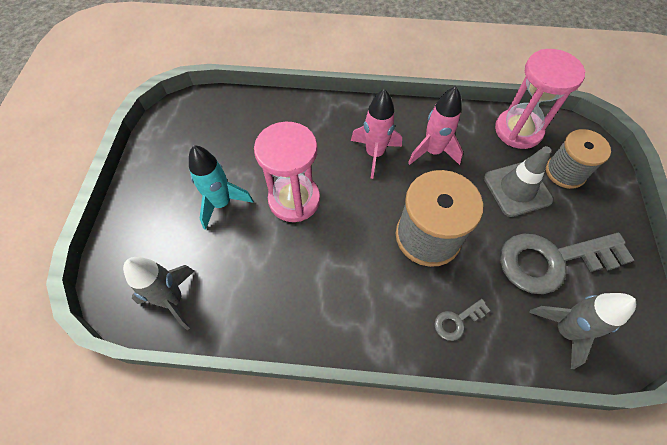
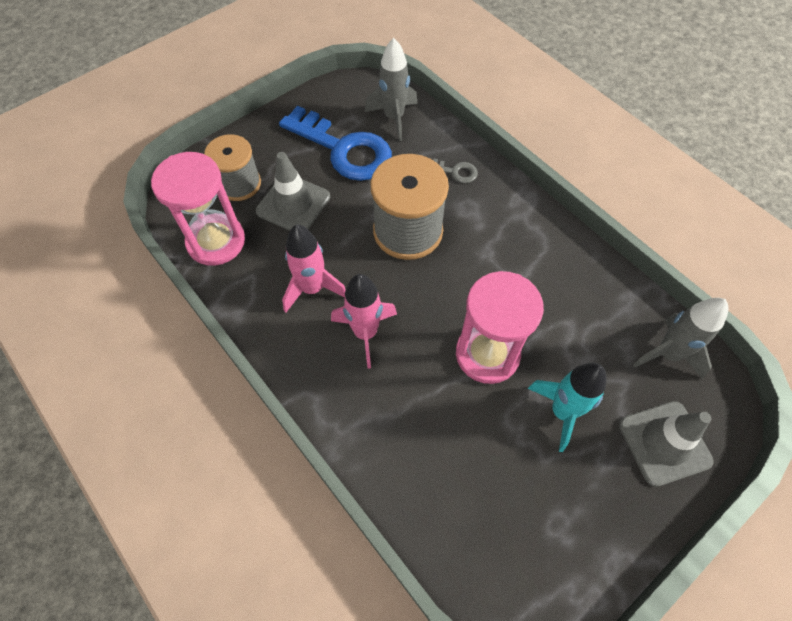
camera: 135 degrees left, 0 degrees up
(145, 235) = (664, 443): none -> grey traffic cone
(552, 260) = (343, 149): grey key -> blue key

